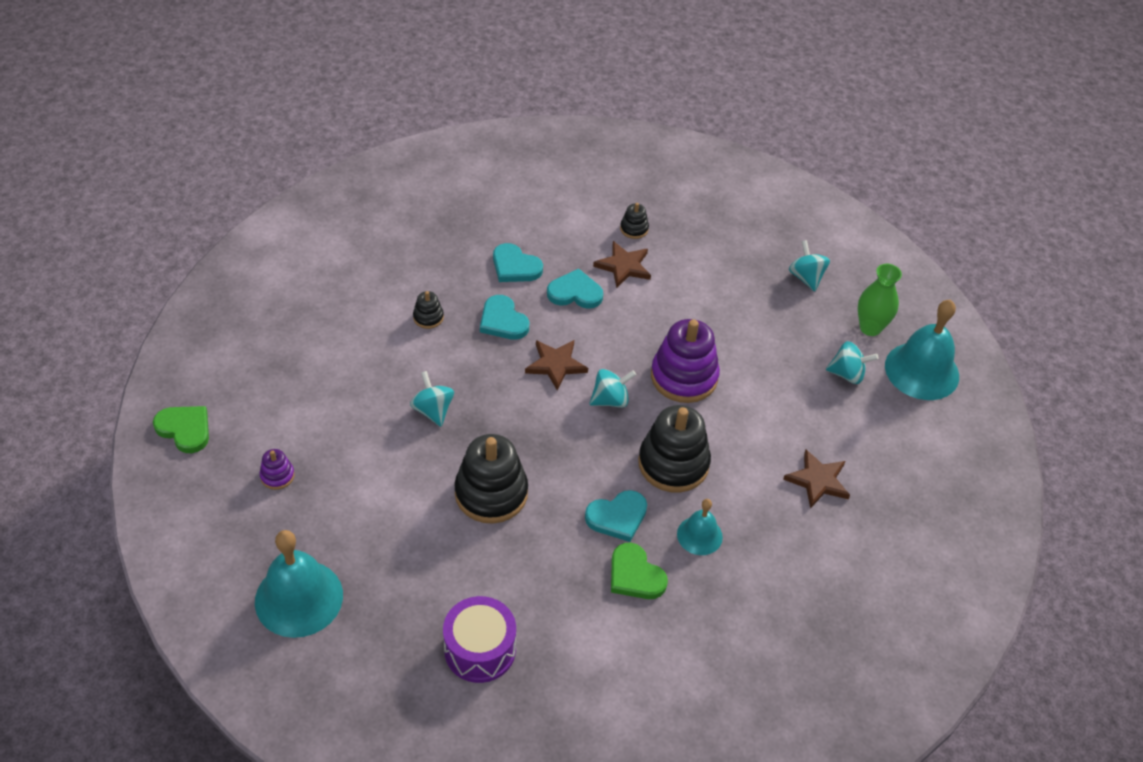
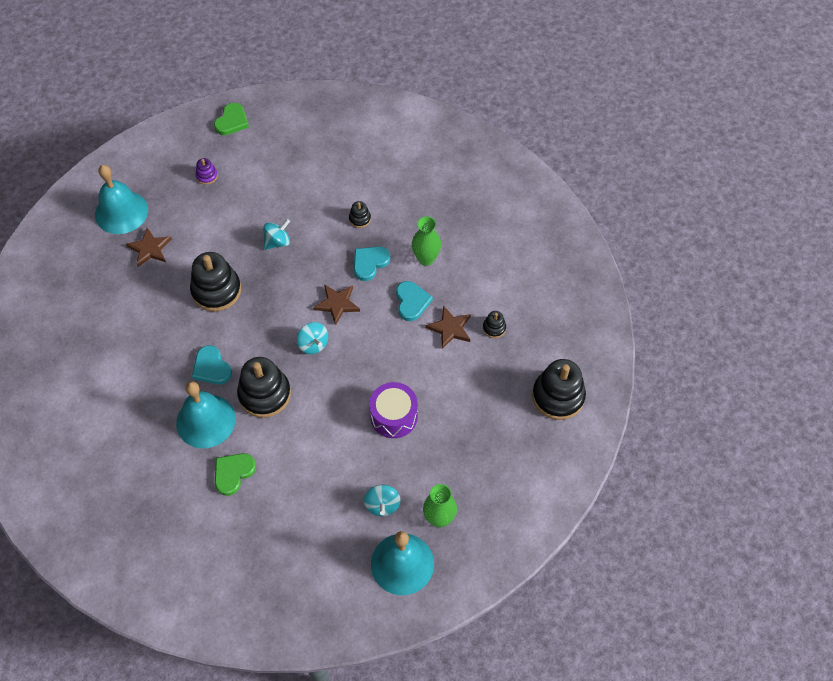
camera: 80 degrees right, 10 degrees up
(480, 649) = (98, 311): purple drum -> purple drum (394, 416)
(515, 266) = (426, 258): turquoise heart -> green vase
(635, 575) = (166, 386): green heart -> green heart (233, 473)
(684, 377) = (348, 388): purple stacking toy -> none
(699, 535) = (205, 421): turquoise bell -> turquoise bell, size x1.81
(736, 199) = (558, 396): none -> black stacking toy
(806, 277) = (481, 462): turquoise spinning top -> none
(818, 481) = (270, 494): brown star -> brown star (150, 249)

